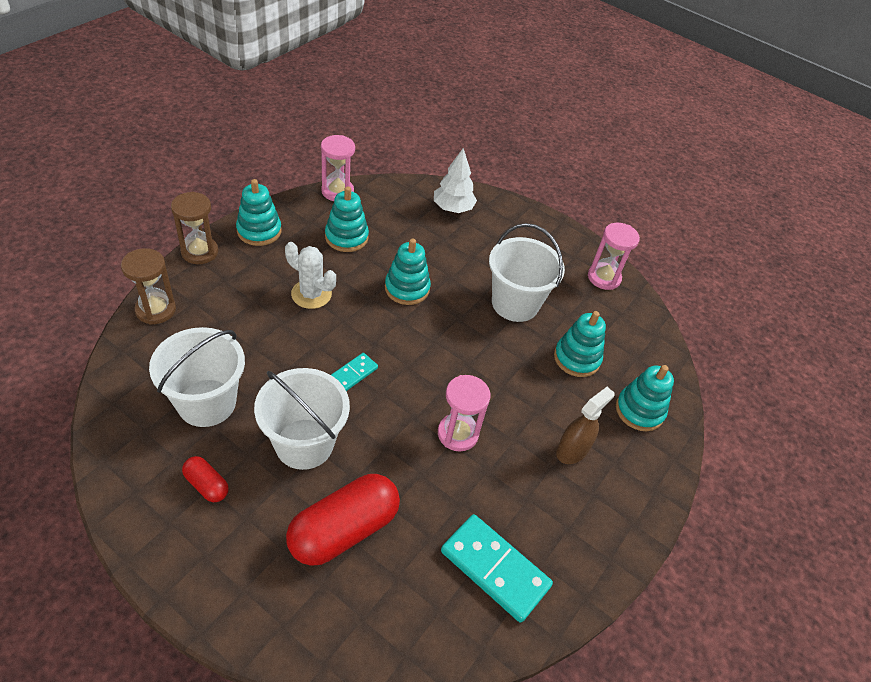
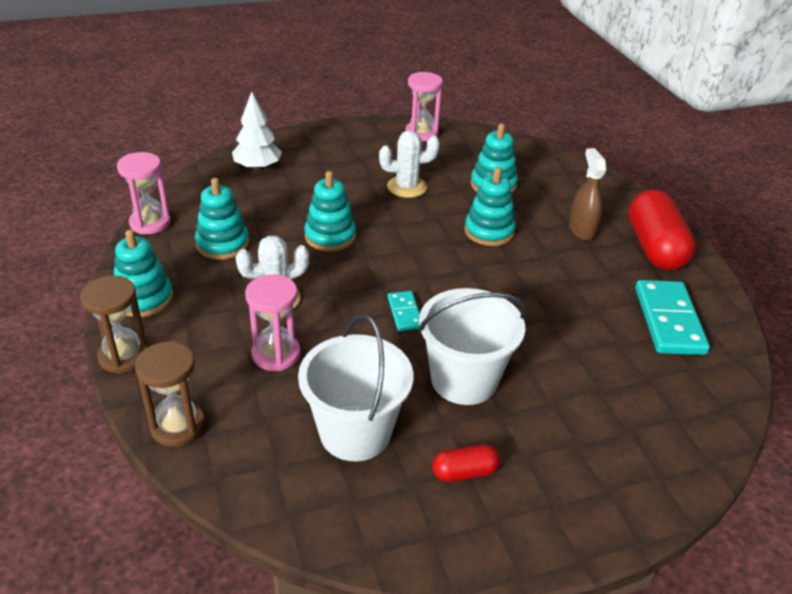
camera: 50 degrees left, 10 degrees down
(344, 530) = (580, 393): red capsule -> red capsule (654, 247)
(458, 434) = (522, 280): pink hourglass -> pink hourglass (276, 354)
(494, 569) = (669, 320): turquoise domino -> turquoise domino turned 75 degrees counterclockwise
(515, 303) = (407, 187): white bucket -> white cactus
(639, 410) = (567, 181): turquoise stacking toy -> turquoise stacking toy (489, 231)

